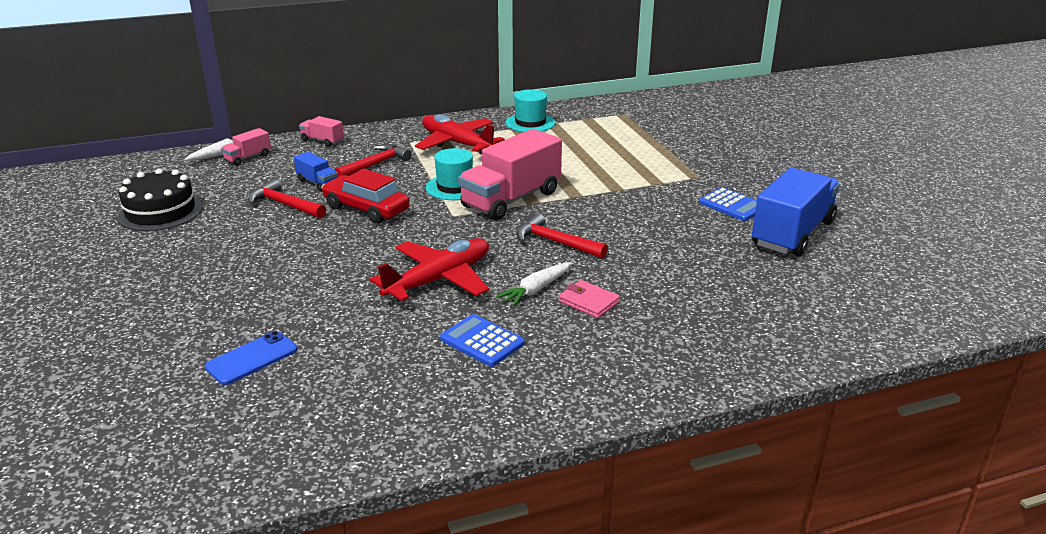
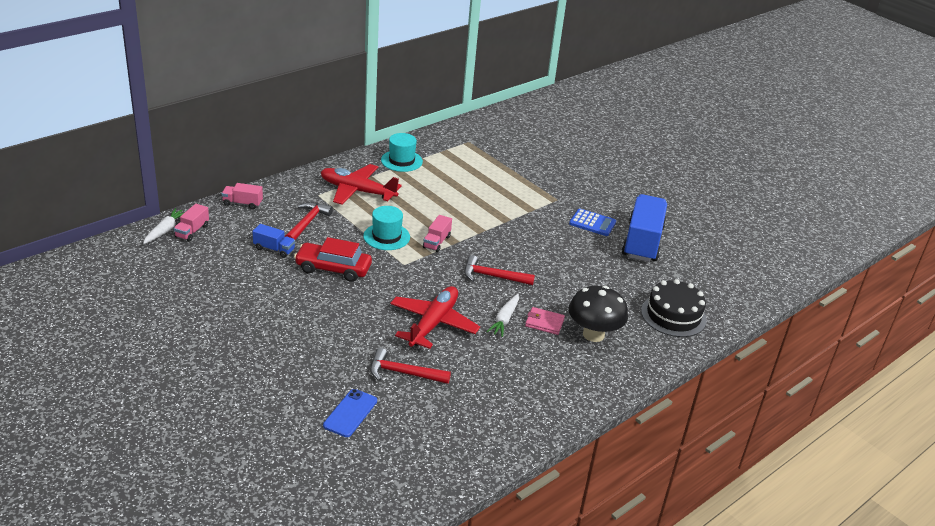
camera: 25 degrees left, 5 degrees up
(160, 211) = (165, 299): black cake -> black cake (673, 315)
(285, 205) = (264, 275): red hammer -> red hammer (403, 373)
(482, 341) = (495, 367): blue calculator -> none
(511, 199) = (436, 242): pink truck -> pink truck, size x0.46
(650, 326) = (593, 334): none -> black mushroom

